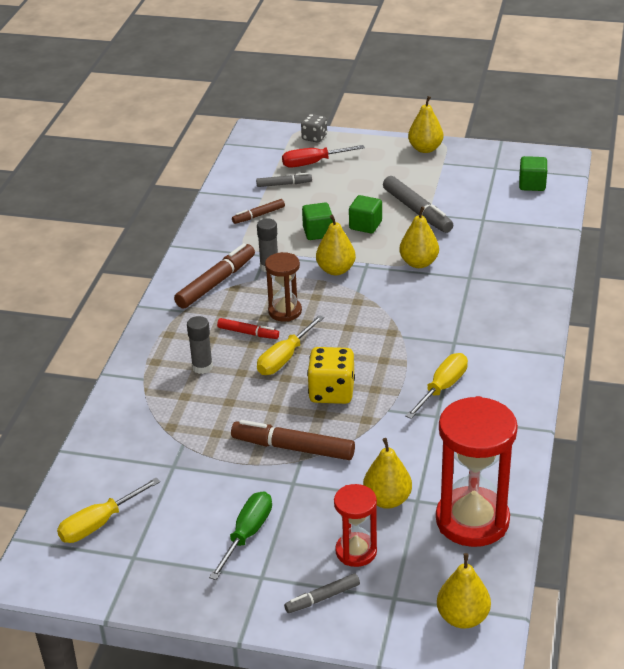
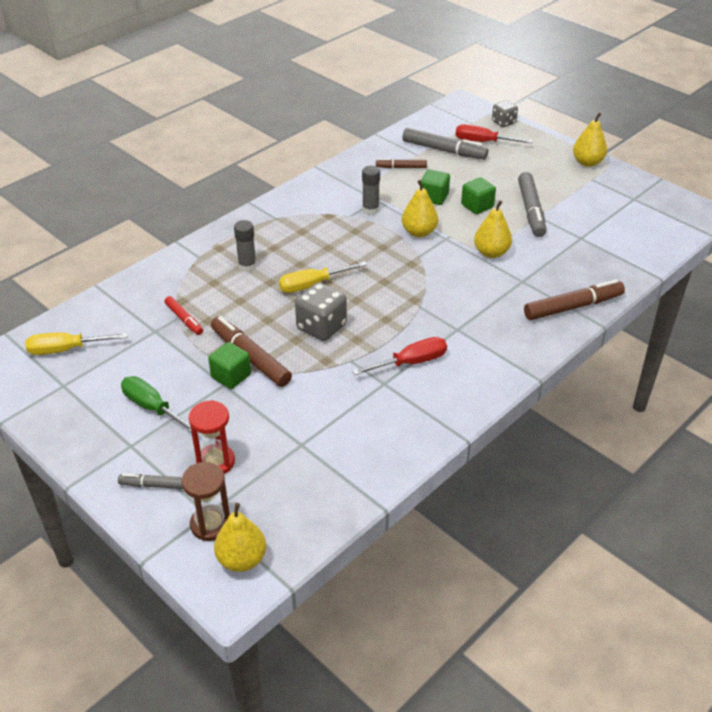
camera: 30 degrees right, 5 degrees up
(216, 283) = (319, 206): brown marker -> brown marker (573, 307)
(247, 534) = (153, 408): green screwdriver -> green screwdriver turned 105 degrees counterclockwise
(248, 333) = (305, 254): red marker -> red marker (184, 319)
(284, 184) = (444, 150): grey marker -> grey marker, size x1.76
(285, 311) = (348, 249): brown hourglass -> brown hourglass (210, 524)
(331, 392) = (321, 327): yellow dice -> grey dice
(387, 500) = (279, 432): yellow pear -> none
(442, 388) = (410, 362): yellow screwdriver -> red screwdriver
(472, 520) = (328, 483): red hourglass -> none
(532, 184) = (654, 225): green cube -> green cube (231, 376)

